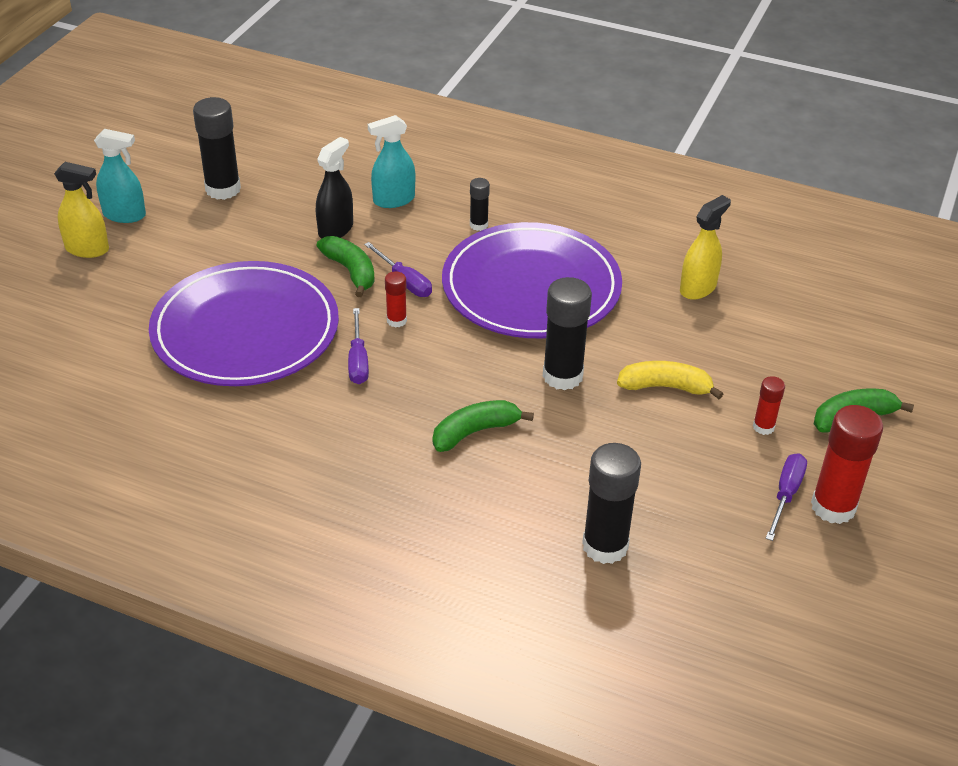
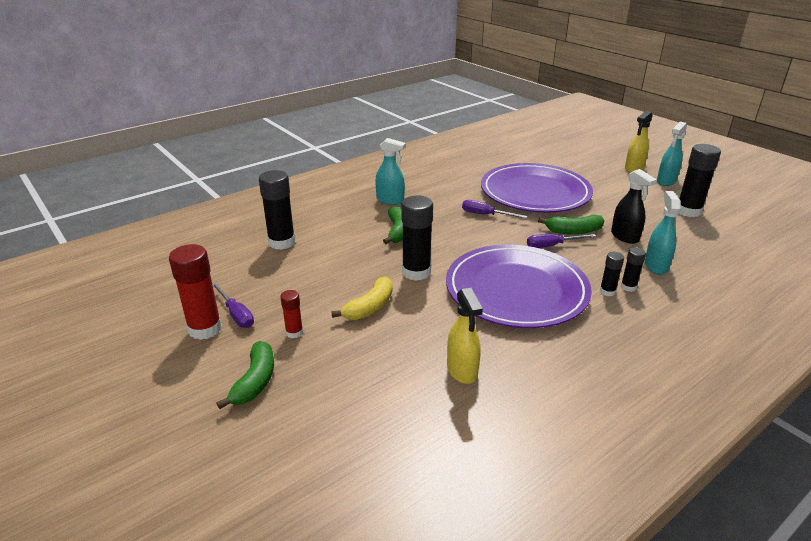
camera: 120 degrees right, 10 degrees down
(381, 481) = (390, 200): none -> turquoise spray bottle
(396, 320) = (513, 233): red glue stick -> none
(457, 213) = (628, 287): none -> black glue stick

